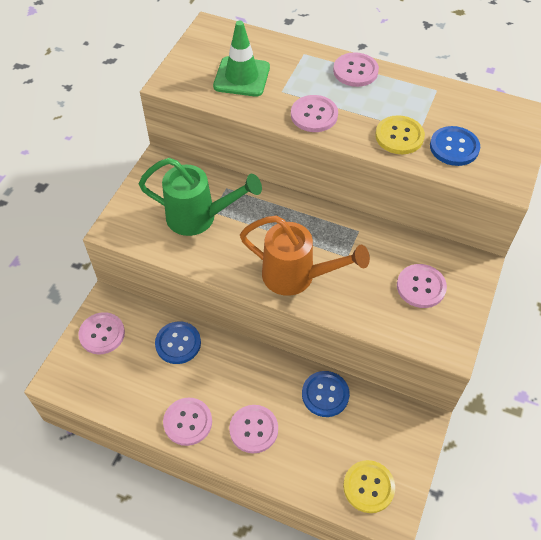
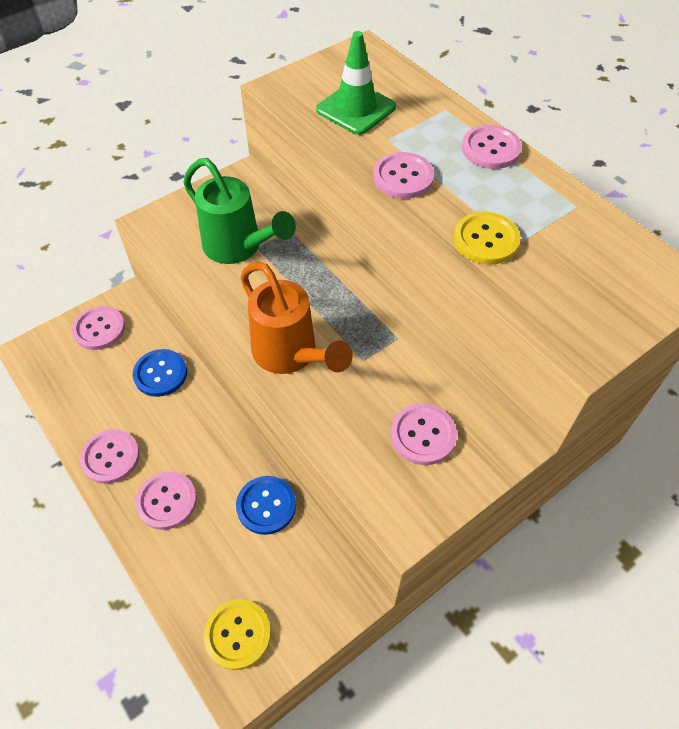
camera: 30 degrees right, 0 degrees up
(454, 147) = (546, 280): blue button -> none

